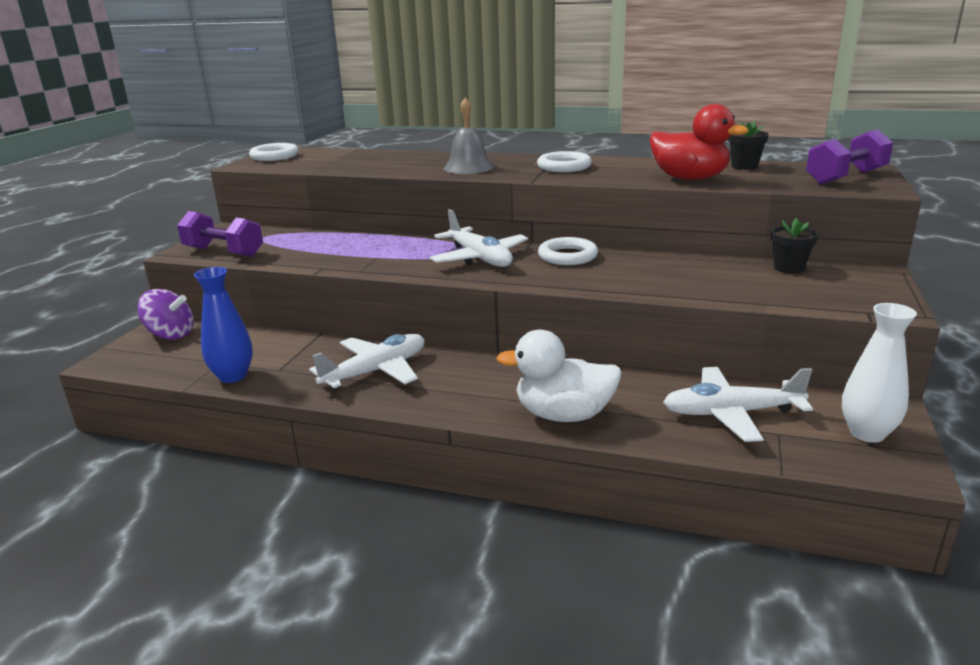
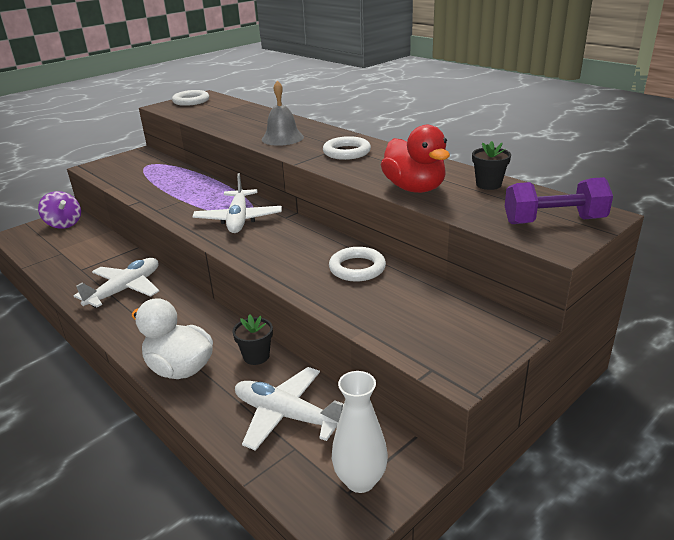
camera: 30 degrees right, 5 degrees up
(223, 252) = (110, 172): purple dumbbell -> none
(233, 376) = (54, 266): blue vase -> none
(376, 371) = (125, 289): white plane -> white plane turned 45 degrees counterclockwise
(567, 256) = (297, 234): white ring -> white ring (357, 268)
(789, 268) = (445, 299): black flower pot -> black flower pot (256, 356)

